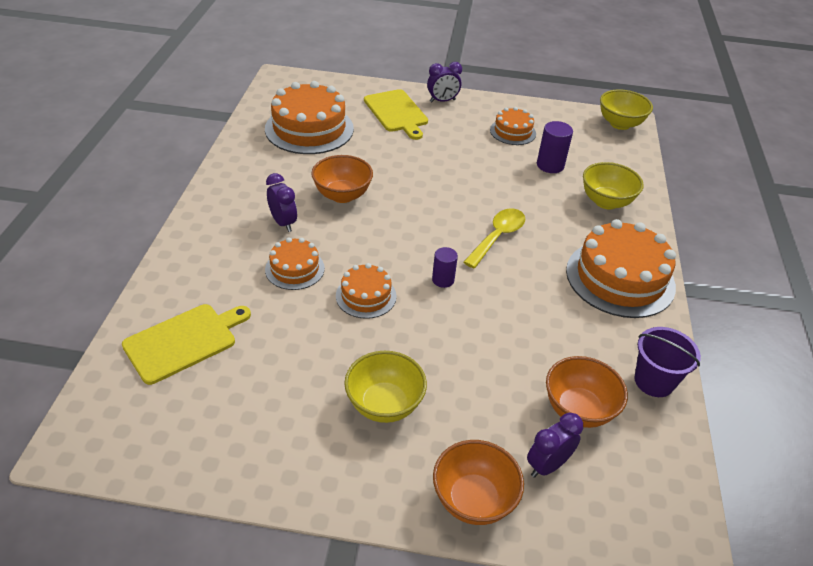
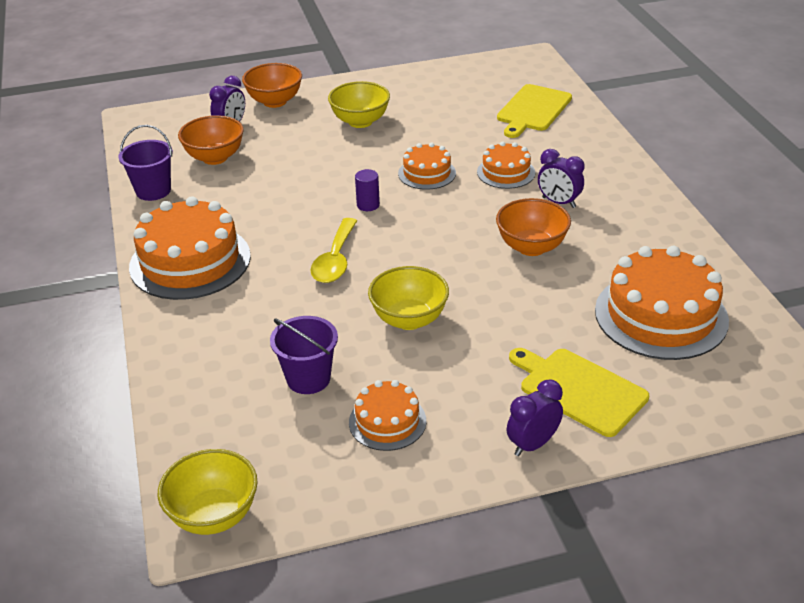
camera: 160 degrees right, 5 degrees down
(550, 165) = (308, 379): purple cylinder -> purple bucket
(606, 202) = (217, 348): yellow bowl -> yellow bowl (409, 319)

